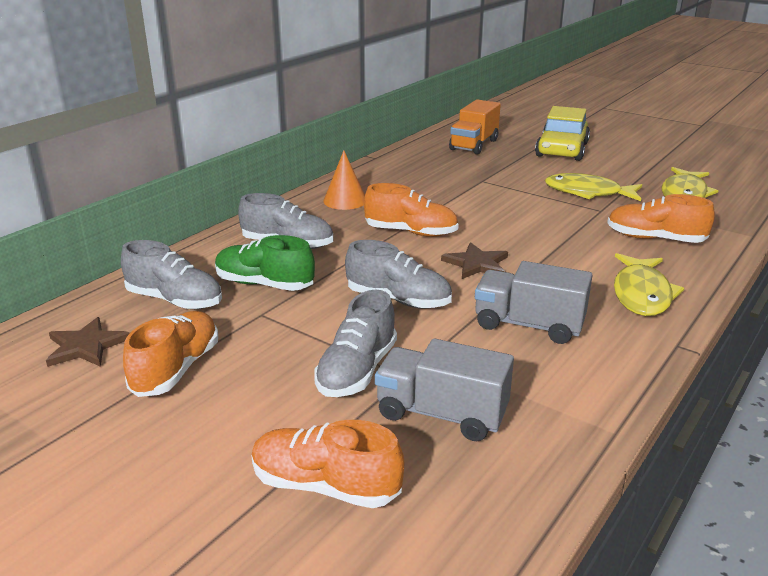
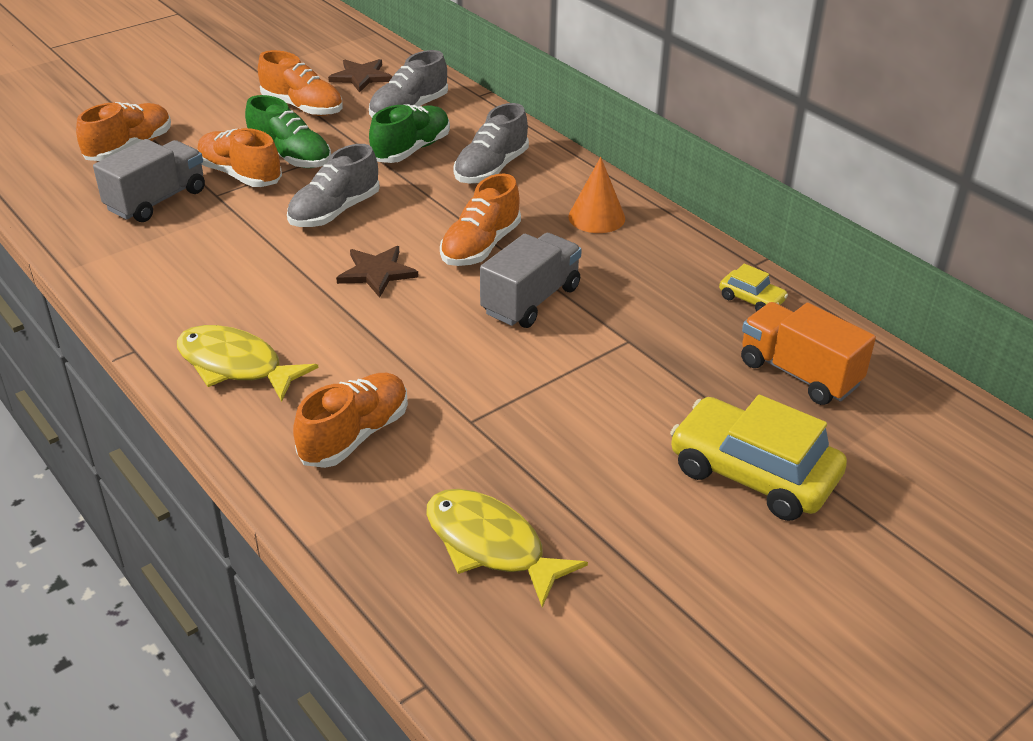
camera: 105 degrees right, 10 degrees up
(303, 348) = (290, 157): none -> green shoe
(357, 371) = (240, 175): grey shoe -> orange shoe
(414, 156) = (751, 299): none -> yellow car
(528, 325) = (237, 272): grey truck -> grey truck (531, 300)
(587, 193) = (540, 431): yellow fish -> none

